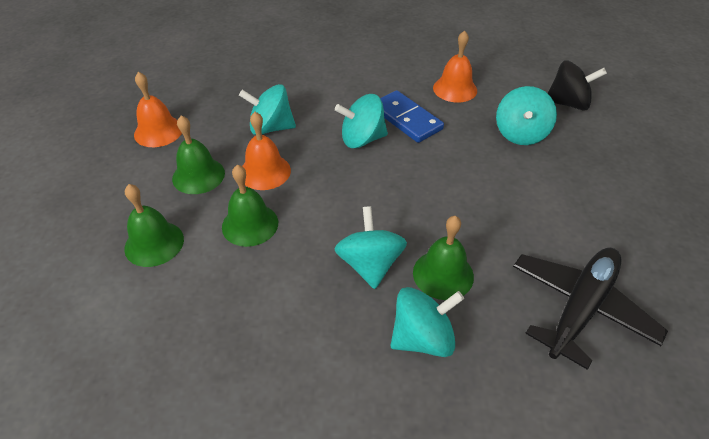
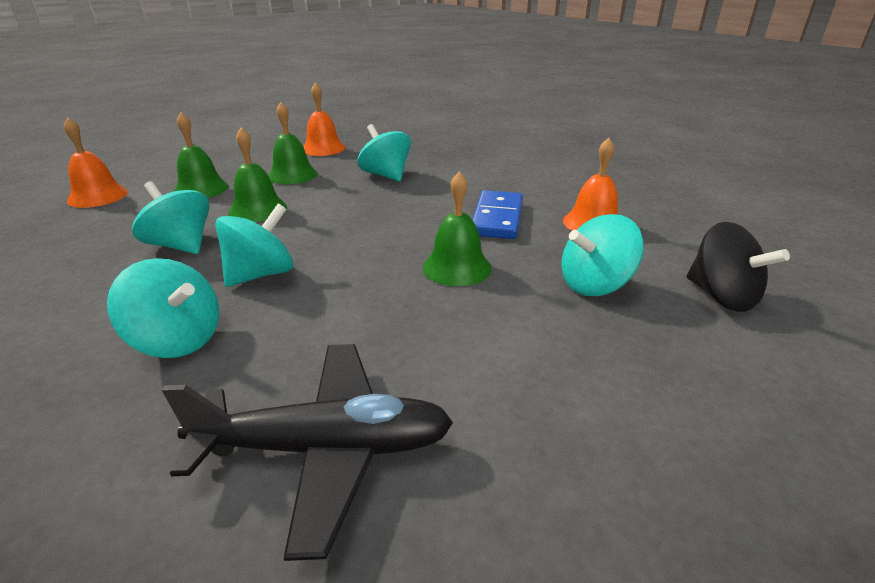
camera: 50 degrees right, 15 degrees down
(265, 171) = (328, 192): orange bell -> orange bell (98, 196)
(362, 139) = (432, 210): turquoise spinning top -> turquoise spinning top (181, 245)
(443, 274) = (286, 318): green bell -> green bell (457, 267)

